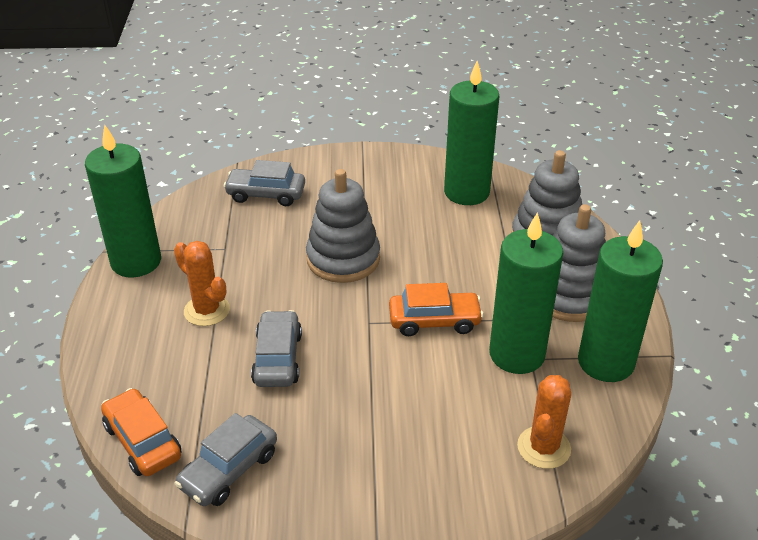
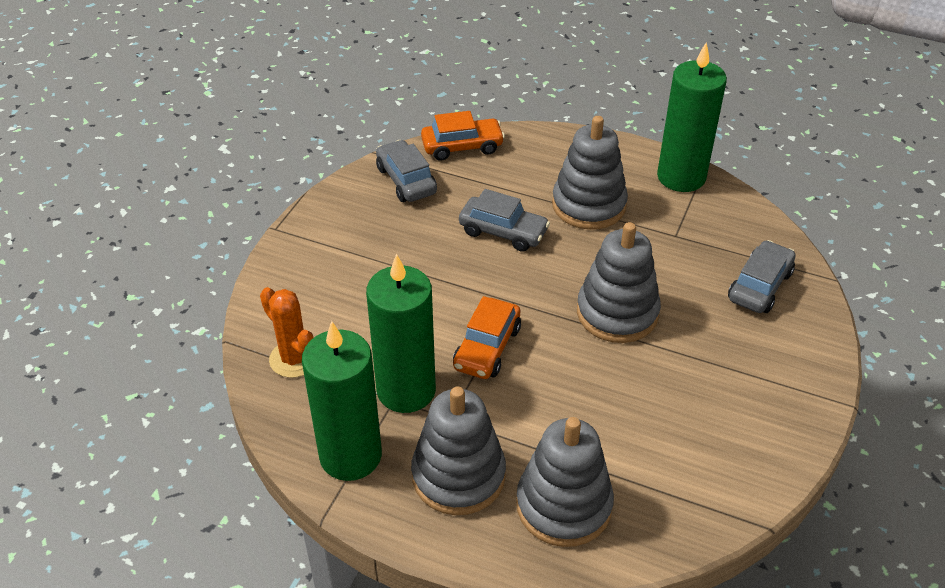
camera: 115 degrees right, 5 degrees up
(207, 310) = (589, 205): orange cactus -> grey stacking toy
(466, 192) = (694, 467): green candle -> none

